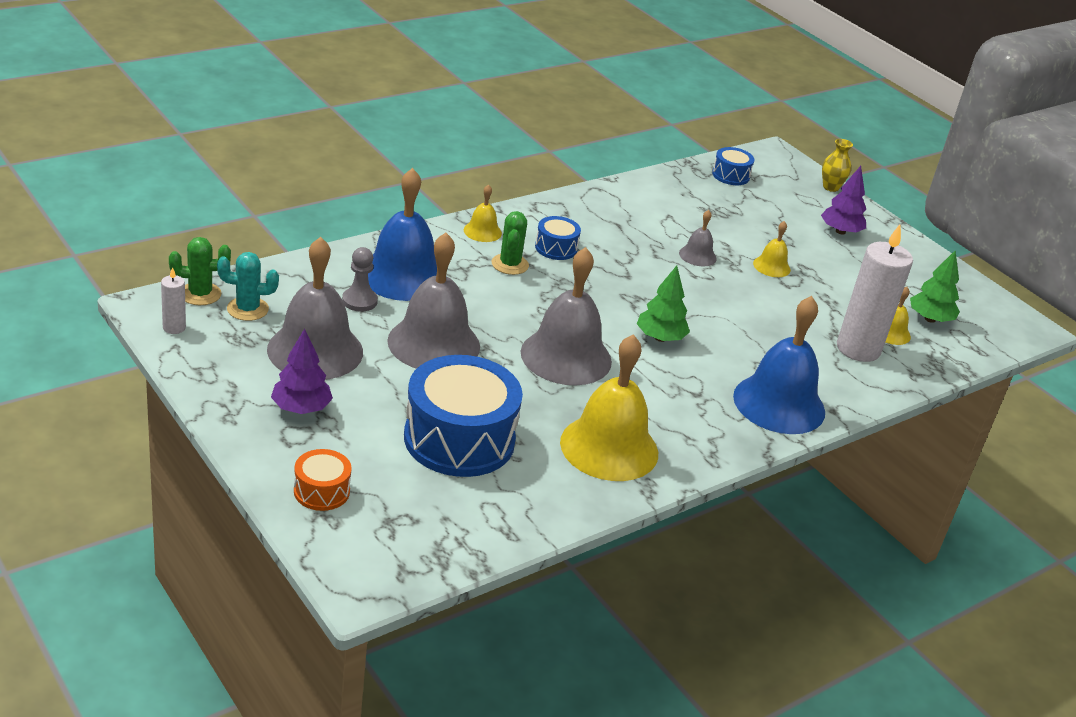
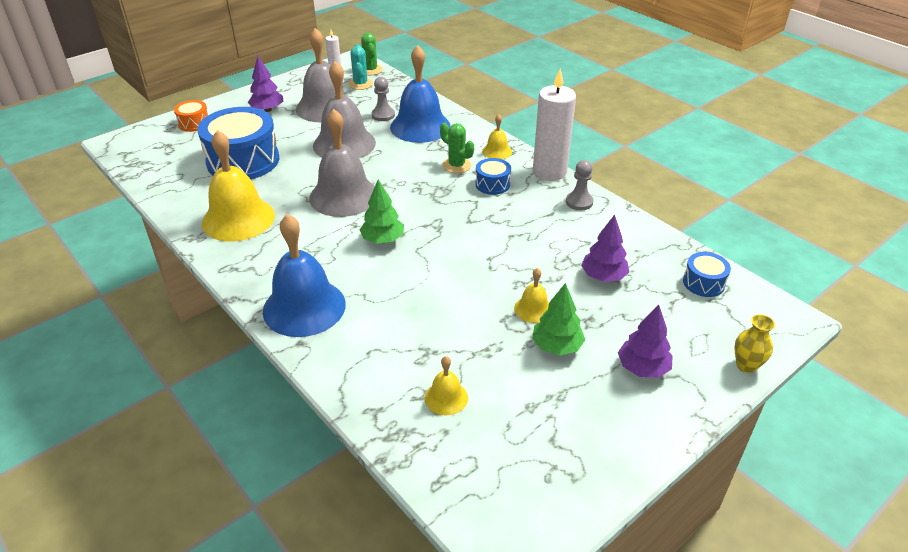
camera: 90 degrees right, 5 degrees up
(510, 264) = (456, 165): green cactus -> green cactus turned 45 degrees clockwise
(598, 204) = (579, 202): none -> grey pawn
(697, 255) = (525, 260): grey bell -> none
(723, 220) = (603, 276): none -> purple tree
(858, 349) = (406, 368): white candle -> white candle (549, 172)
(930, 319) = (488, 438): green tree -> green tree (556, 346)

